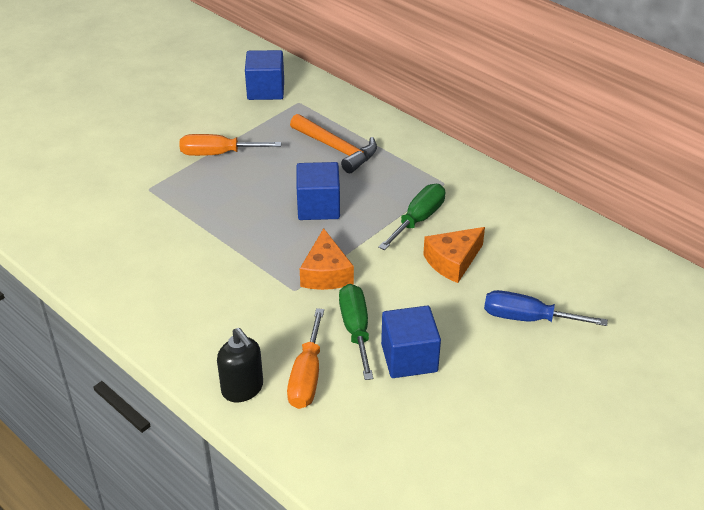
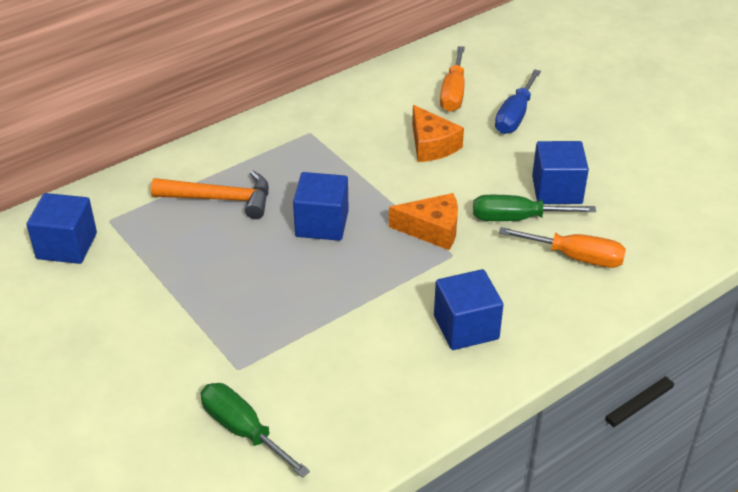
camera: 80 degrees left, 0 degrees up
(202, 305) = (466, 327): none -> blue cube
(218, 154) = (189, 299): orange screwdriver -> orange screwdriver (453, 93)
(243, 389) = (590, 303): black soap dispenser -> none
(336, 149) = (220, 199): orange hammer -> orange hammer turned 45 degrees clockwise
(418, 219) = (363, 157): green screwdriver -> green screwdriver (243, 430)

